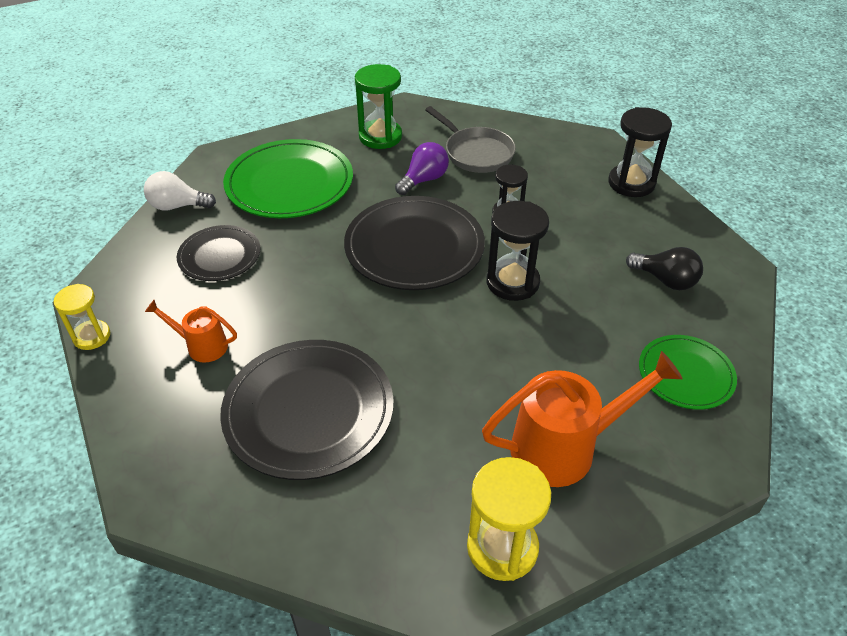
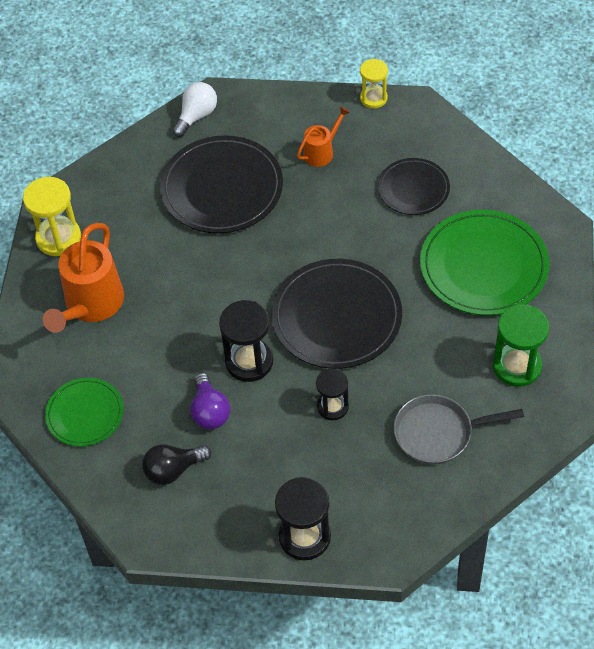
camera: 125 degrees right, 10 degrees up
(177, 206) = (499, 180): white light bulb -> white light bulb (196, 116)
(424, 180) = (423, 368): purple light bulb -> purple light bulb (209, 411)

